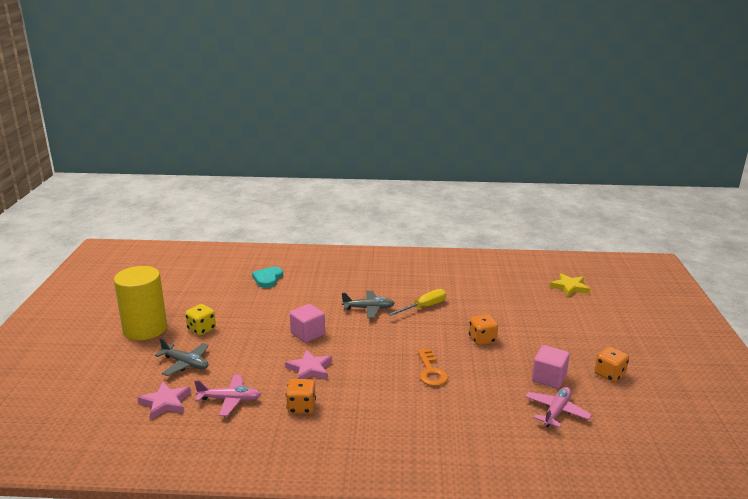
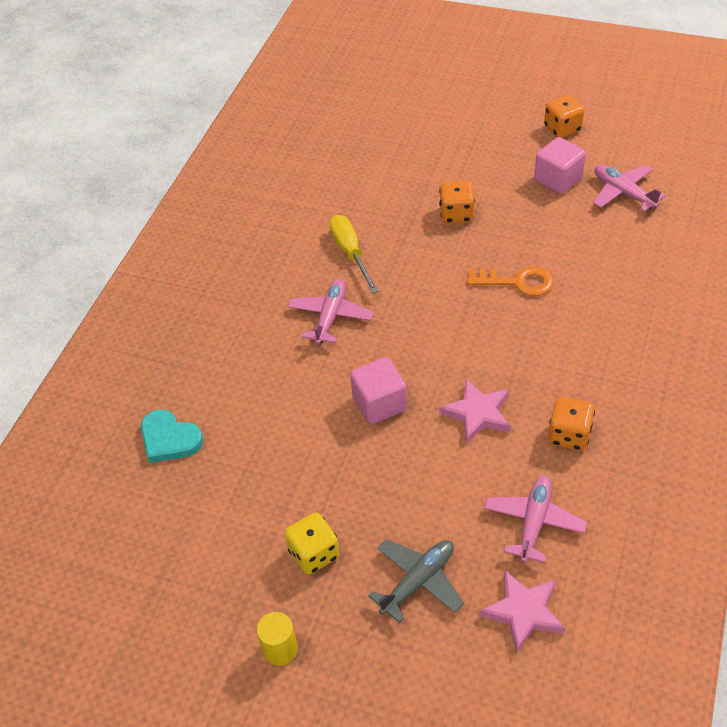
camera: 70 degrees left, 25 degrees up
(145, 329) = (280, 649): yellow cylinder -> yellow cylinder, size x0.42
(369, 309) = (330, 316): grey plane -> pink plane
(569, 287) = (355, 97): yellow star -> none

